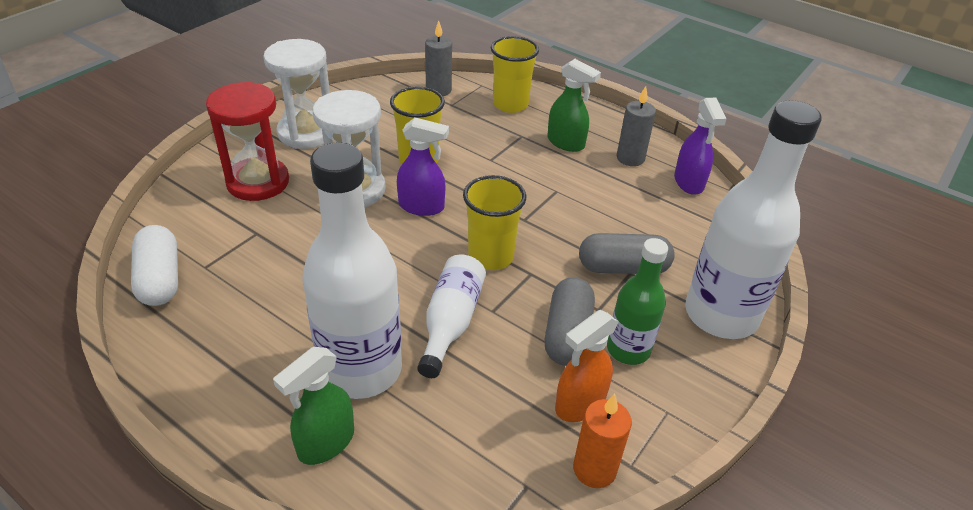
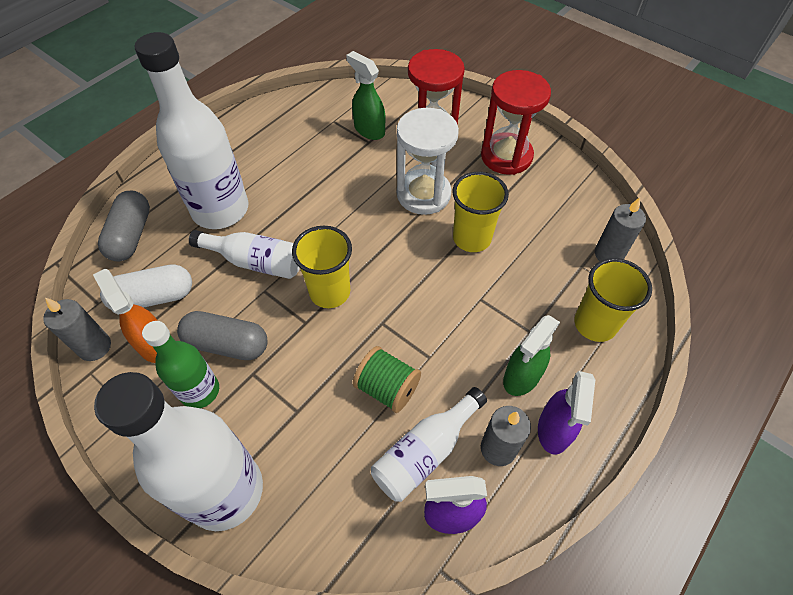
camera: 95 degrees right, 15 degrees up
(160, 279) = (323, 102): white capsule -> white capsule (153, 297)
(306, 133) = (506, 156): white hourglass -> red hourglass
(325, 443) = (165, 196): green spray bottle -> green spray bottle (369, 130)
(422, 207) = (400, 242): purple spray bottle -> purple spray bottle (554, 430)
(593, 215) = (387, 388): none -> green spool
(594, 469) = (95, 347): orange candle -> grey candle
(623, 268) = (304, 405): grey capsule -> grey capsule (131, 235)
(644, 194) = (425, 452): none -> white bottle

